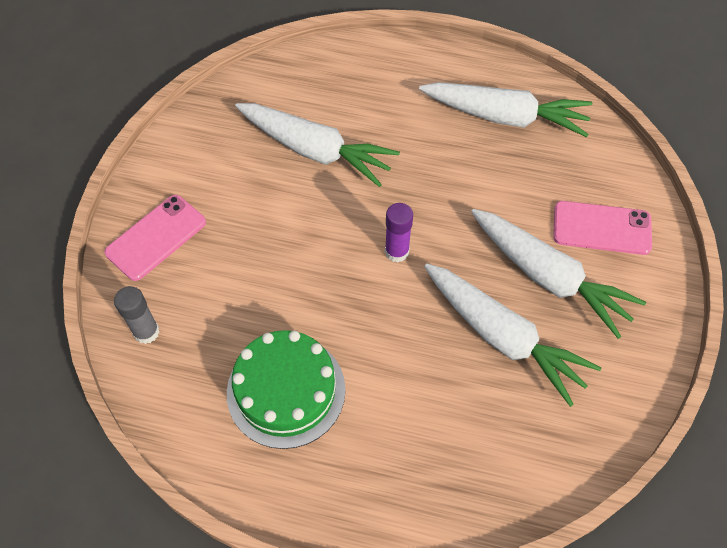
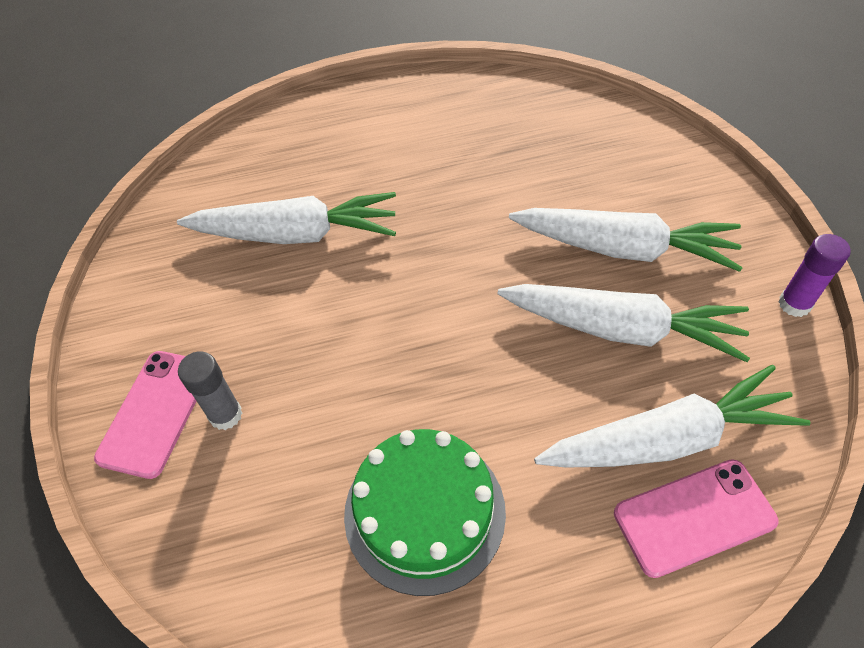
camera: 25 degrees left, 5 degrees down
(146, 332) = (205, 533): grey glue stick -> grey glue stick (225, 415)
(397, 251) = (452, 296): purple glue stick -> purple glue stick (794, 304)
(505, 116) = (475, 121): white carrot -> white carrot (667, 439)
(602, 228) = (640, 180): pink phone -> pink phone (694, 517)

